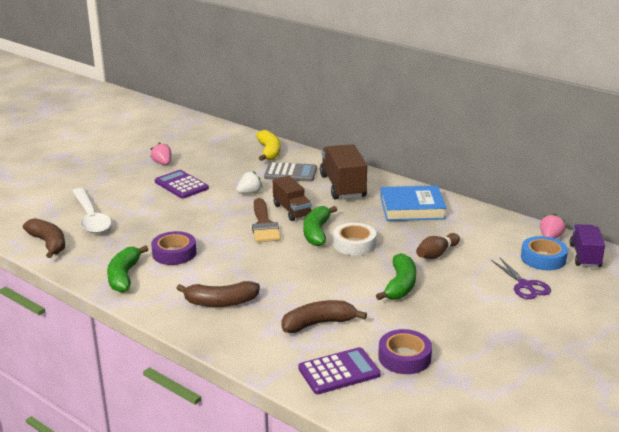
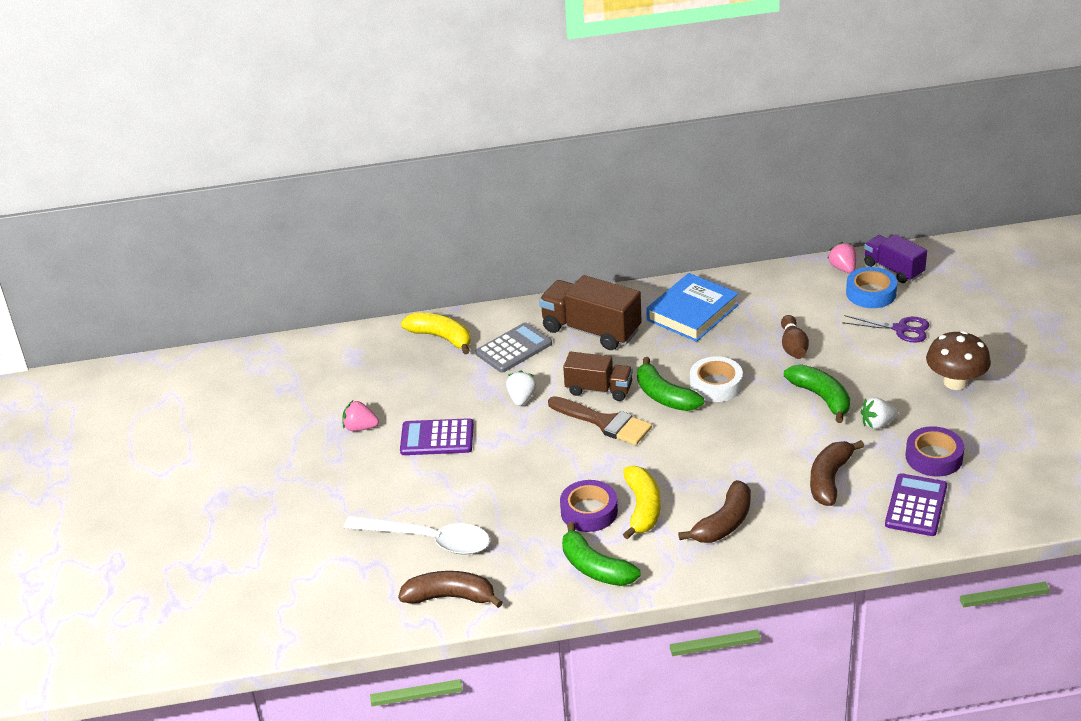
camera: 45 degrees left, 10 degrees up
(199, 269) = (642, 508): none -> yellow banana
(406, 318) = (877, 424): none -> white strawberry
(504, 332) = (955, 382): none -> brown mushroom

